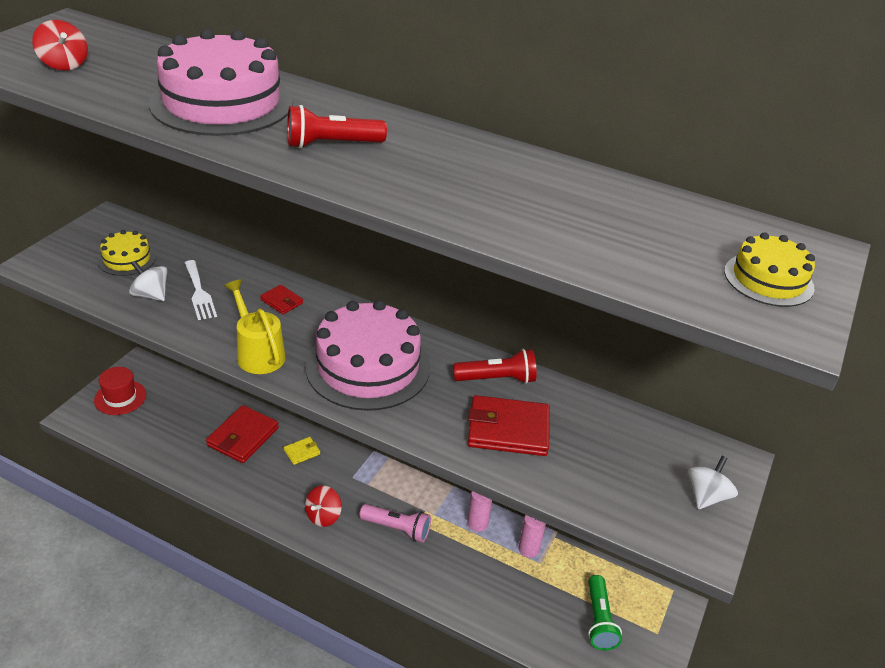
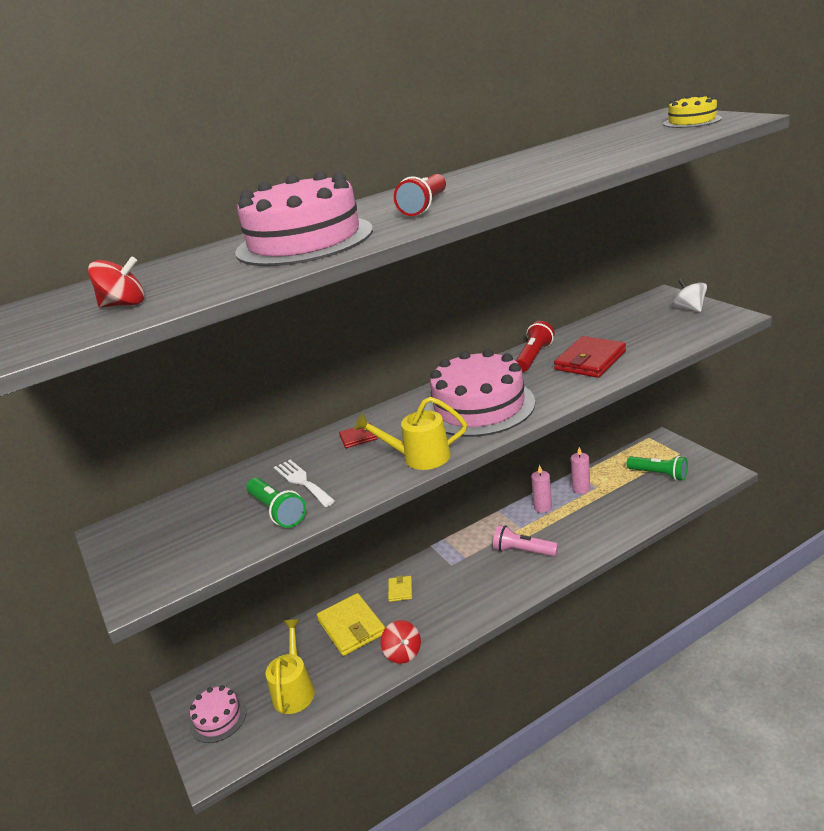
camera: 50 degrees left, 10 degrees down
(120, 397) = (218, 718): red hat -> pink cake
(127, 259) = (201, 523): yellow cake -> none
(151, 295) = (277, 511): white spinning top -> green flashlight
(161, 430) = (294, 689): none -> yellow watering can
(199, 293) = (302, 481): white fork -> white fork turned 135 degrees counterclockwise
(243, 437) = (352, 627): red wallet -> yellow wallet
(323, 516) = (483, 592): red spinning top -> red spinning top (403, 653)
(397, 528) = (523, 551): pink flashlight -> pink flashlight turned 120 degrees counterclockwise

